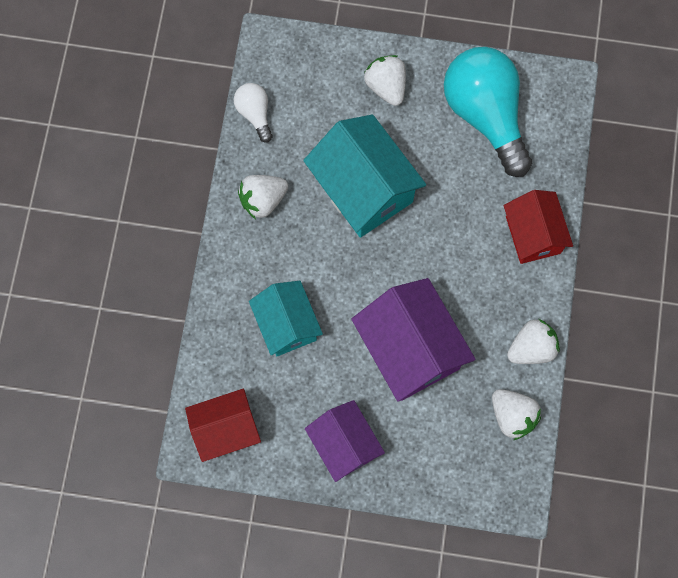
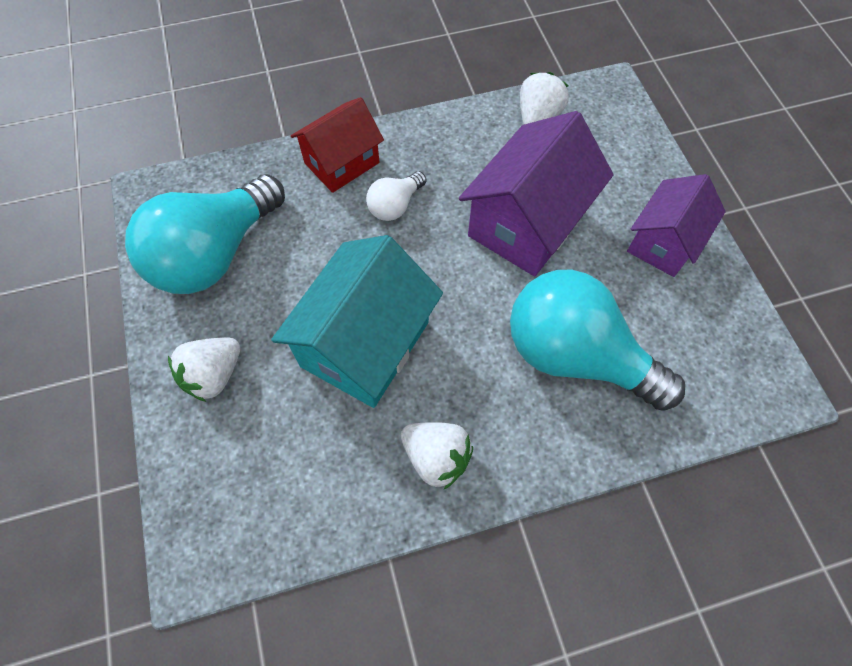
camera: 115 degrees left, 10 degrees down
(226, 429) = (734, 366): red house -> none
(255, 114) = (316, 529): white light bulb -> white light bulb (395, 205)
(287, 325) = (575, 355): turquoise house -> turquoise light bulb
(531, 348) = (462, 125): white strawberry -> none

